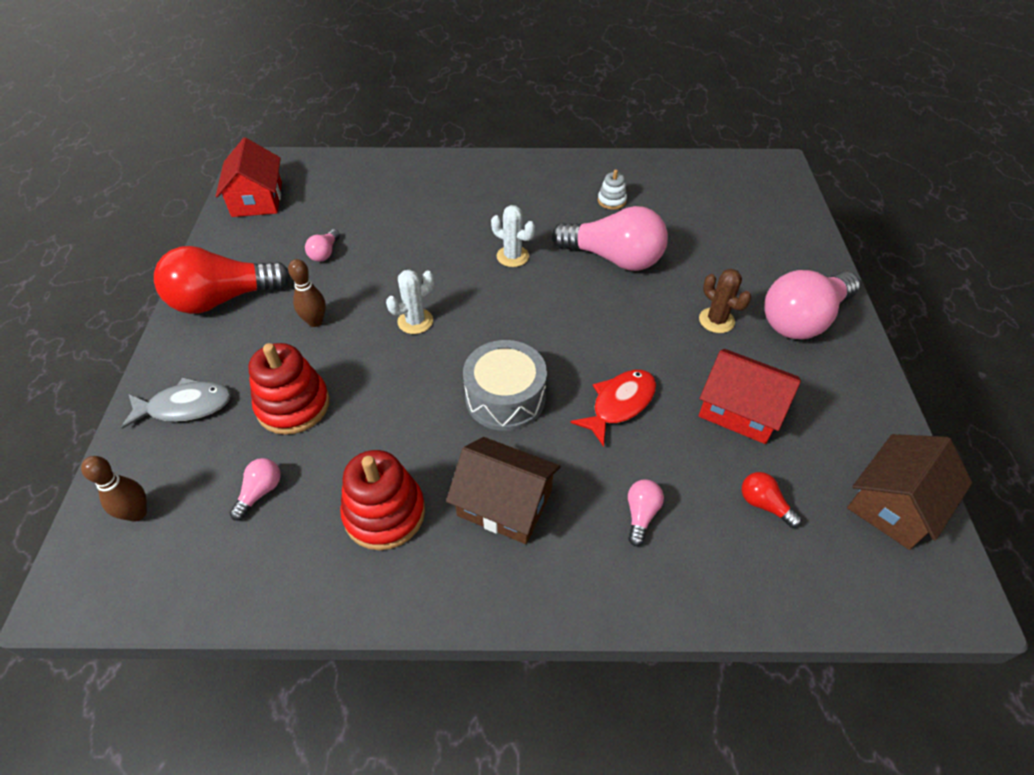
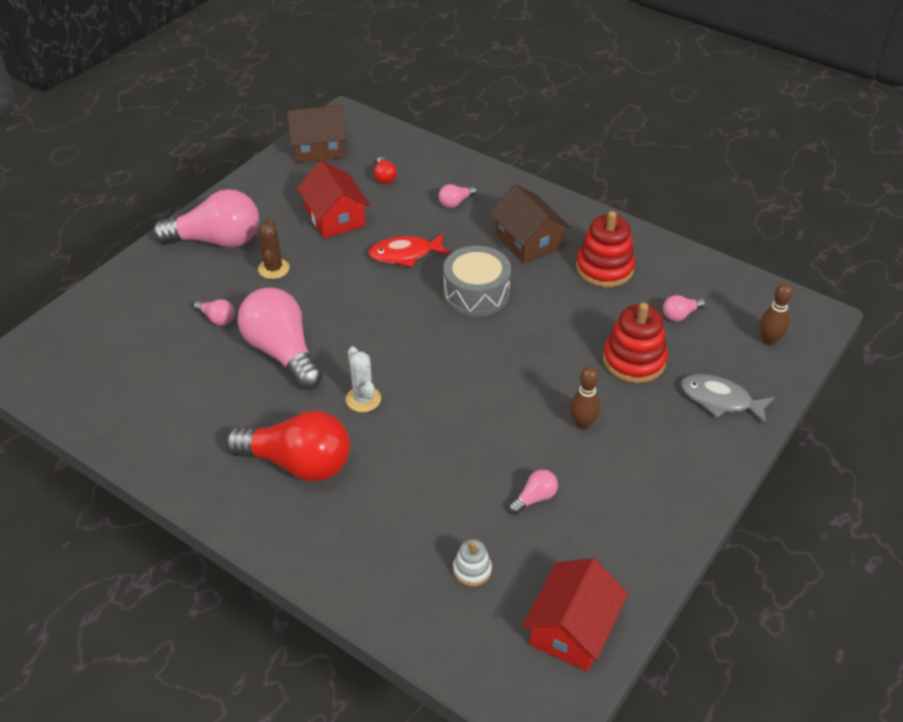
camera: 145 degrees left, 5 degrees down
(223, 299) = (659, 493): red light bulb -> red light bulb (298, 463)
(415, 321) = (497, 381): white cactus -> none
(611, 201) = (209, 410): white stacking toy -> white stacking toy (472, 570)
(697, 257) = (217, 319): none -> pink light bulb

